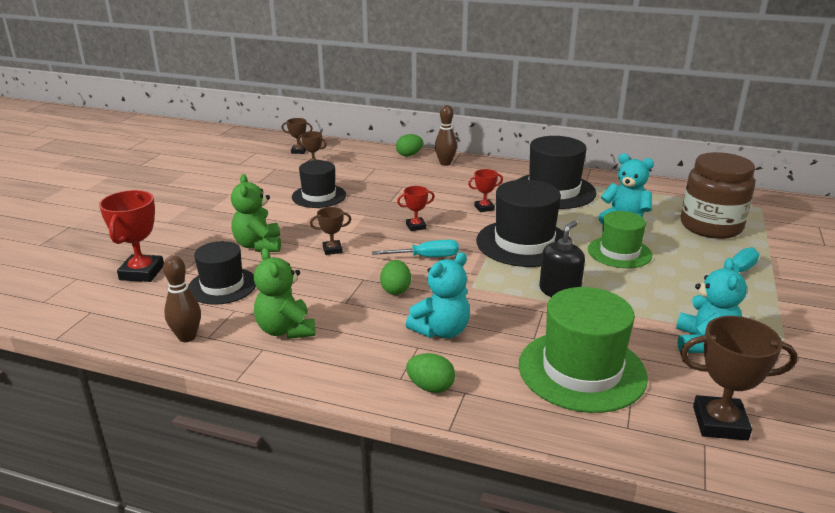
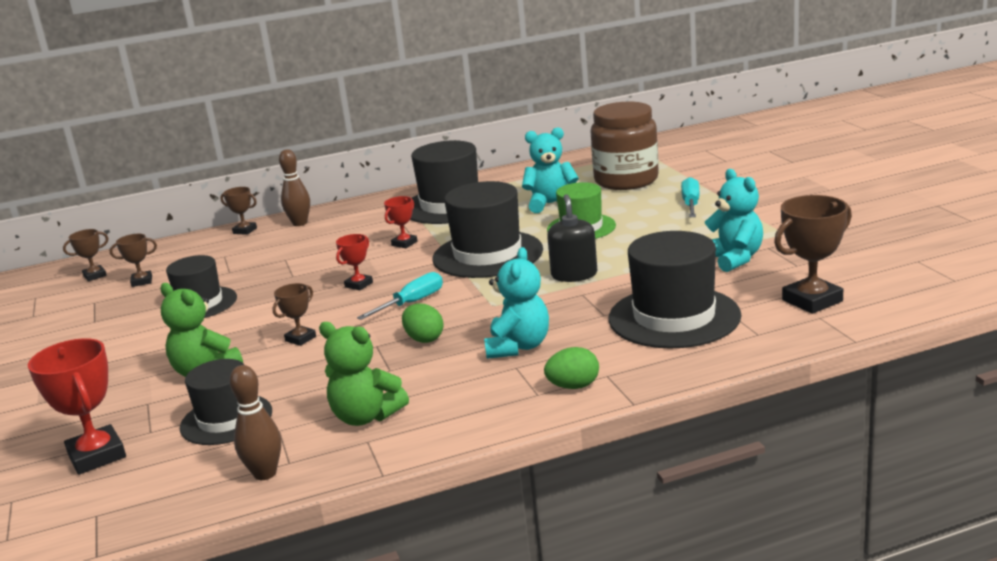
camera: 35 degrees left, 5 degrees down
(409, 155) = (245, 231): green egg -> brown trophy
(581, 370) = (674, 317): green hat -> black hat

